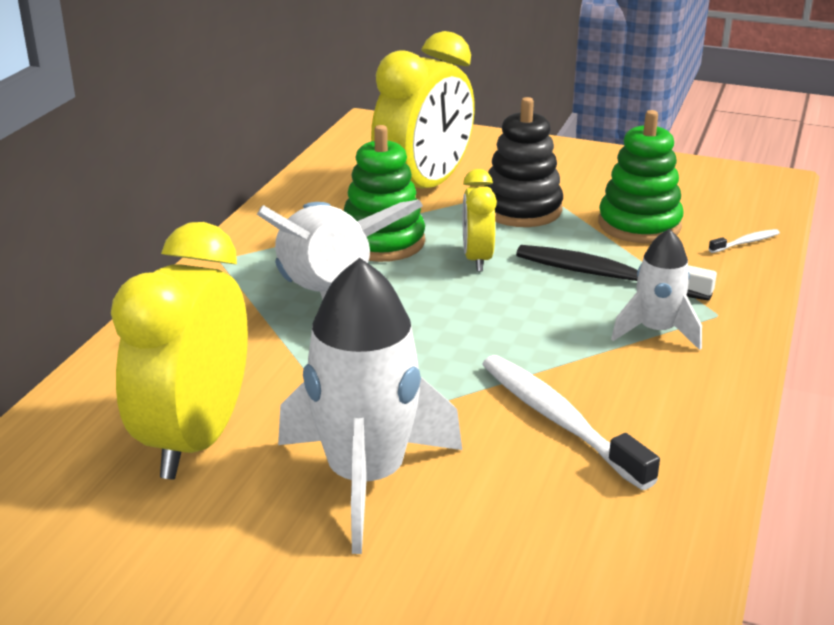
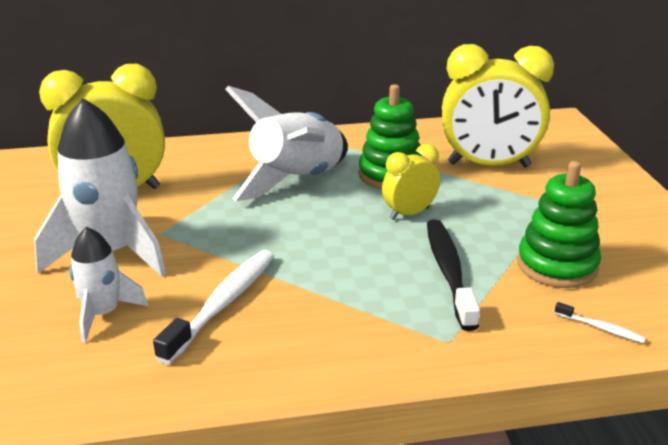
camera: 60 degrees right, 0 degrees up
(521, 209) = (508, 209): black stacking toy -> none
(656, 331) = (387, 316): white rocket -> white rocket (103, 314)

